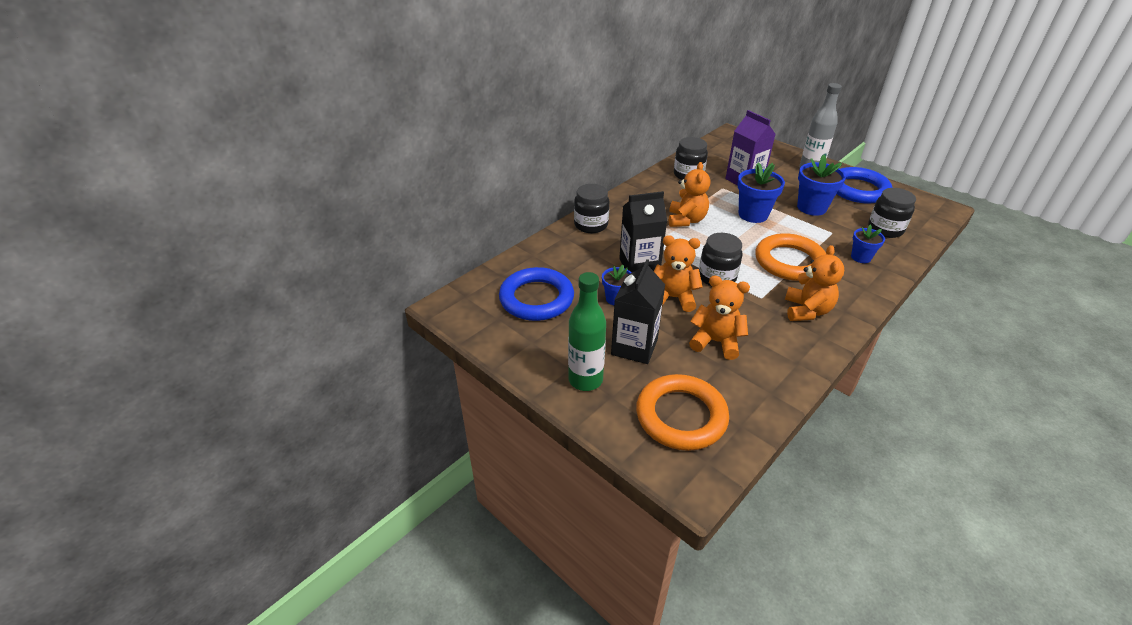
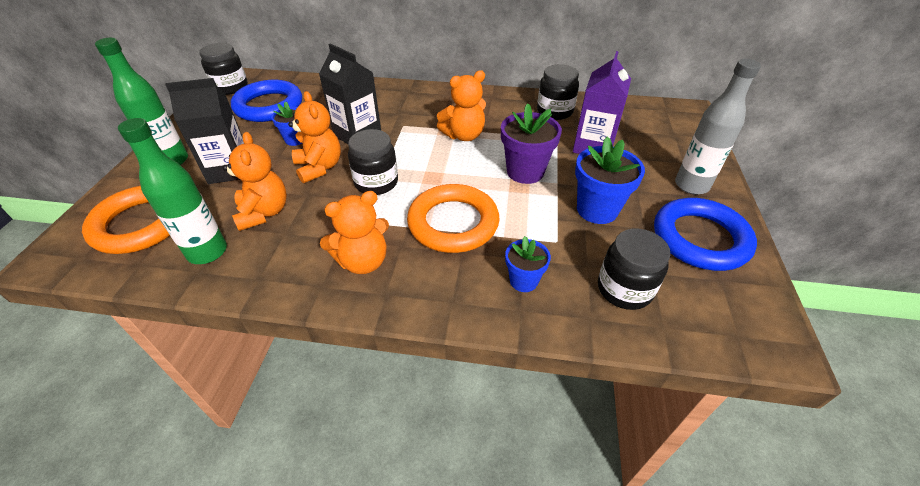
camera: 55 degrees right, 5 degrees up
(591, 225) = (400, 93): black jar -> black jar (231, 87)
(748, 383) = (207, 252): none -> green bottle
(753, 215) = (525, 172): blue flower pot -> purple flower pot

